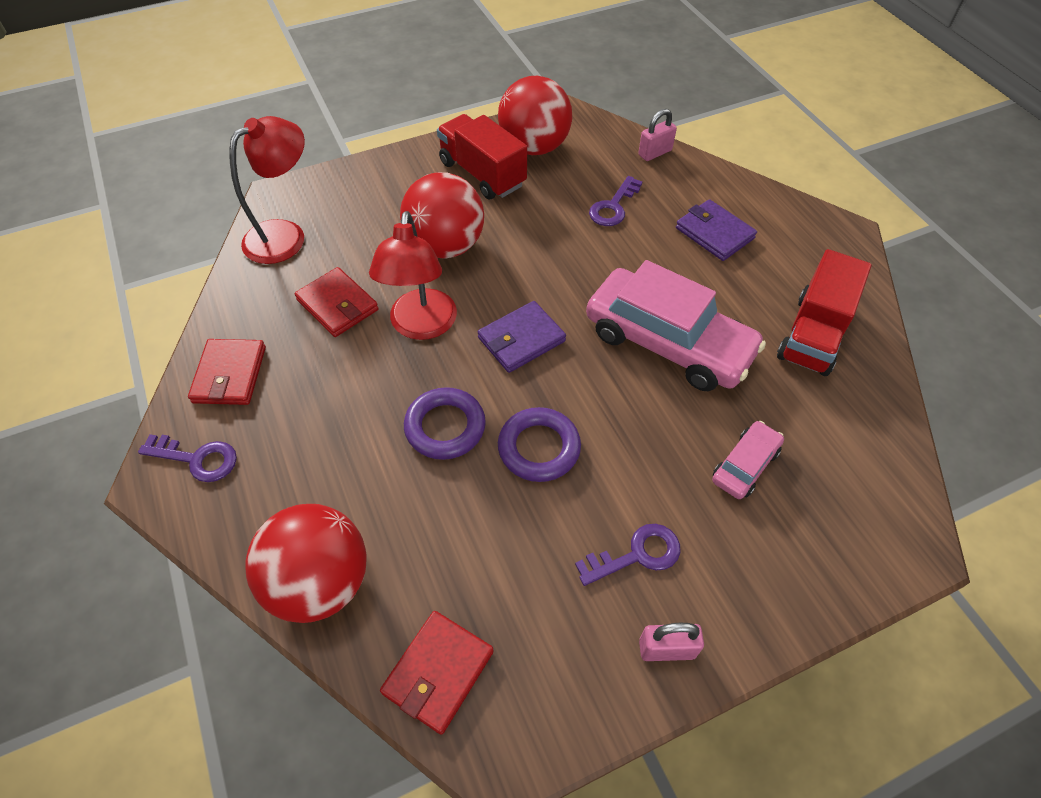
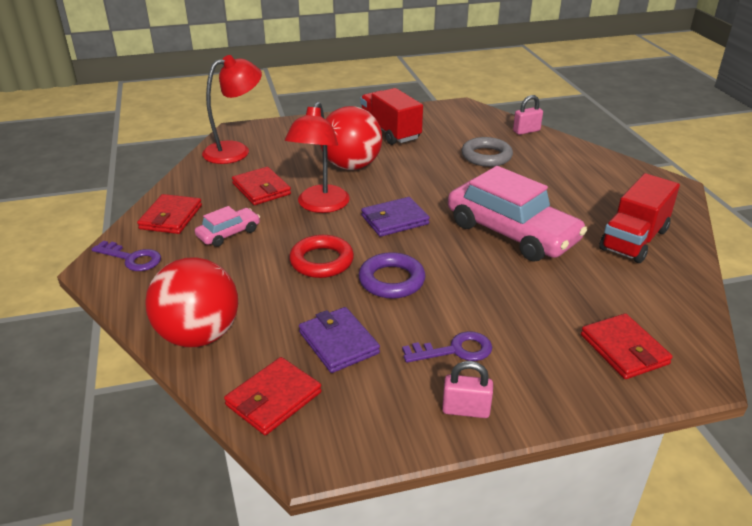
camera: 10 degrees right, 20 degrees down
(445, 427) = (321, 261): purple ring -> red ring
(534, 147) = (433, 121): red ball -> none
(613, 206) = (486, 156): purple key -> grey ring
(714, 233) = (564, 177): purple wallet -> purple wallet (338, 343)
(745, 465) = (559, 308): pink car -> pink car (229, 233)
(828, 521) = (624, 349): none -> red wallet

